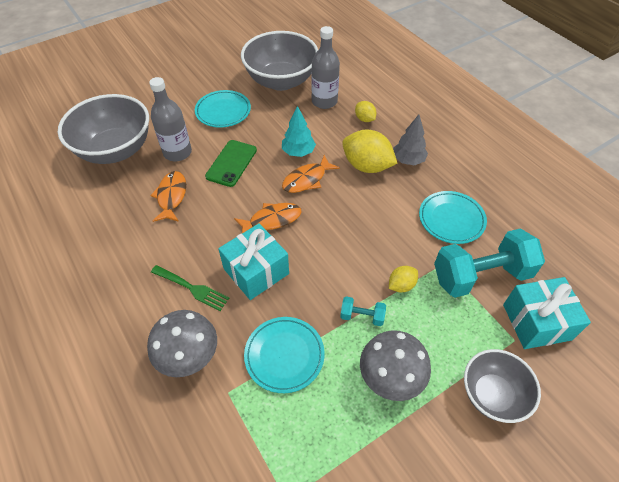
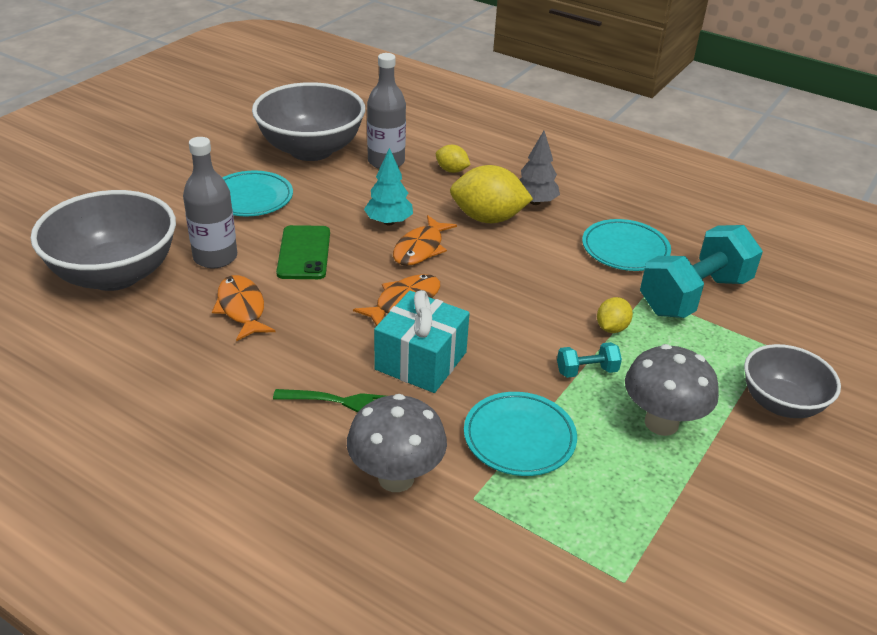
camera: 25 degrees left, 15 degrees down
(536, 322) = (781, 323): turquoise gift -> none

